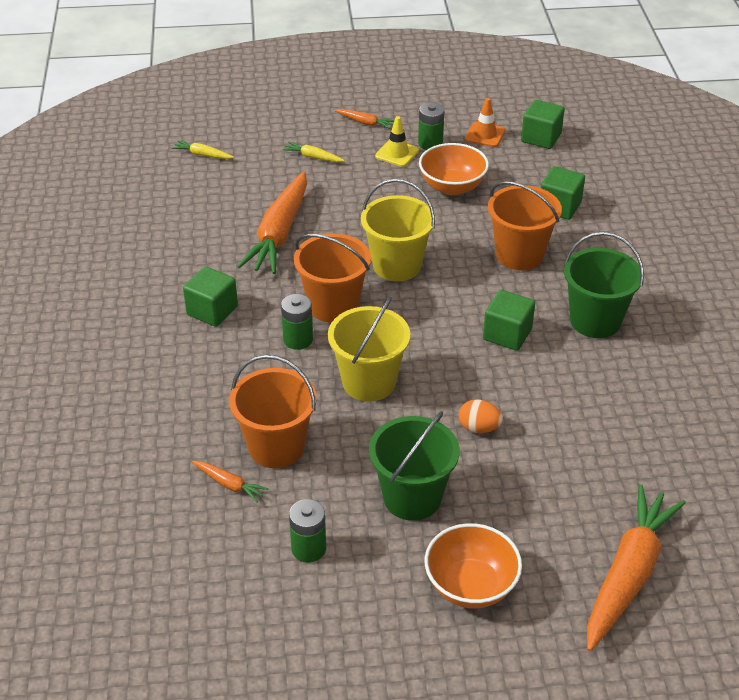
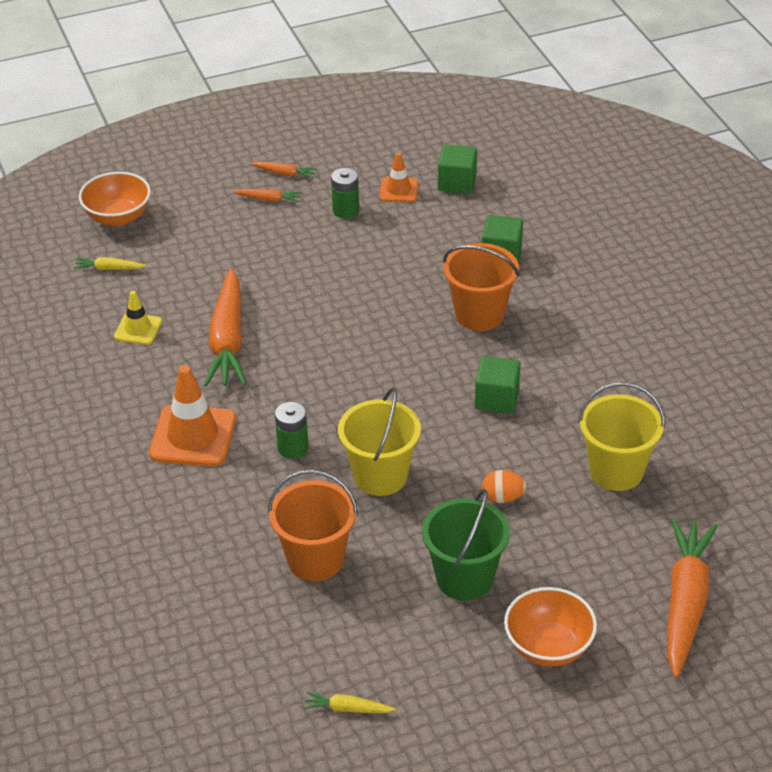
camera: 15 degrees left, 0 degrees up
(212, 311) = (193, 436): green cube -> orange traffic cone
(229, 484) = (285, 606): orange carrot -> orange carrot (284, 174)
(308, 548) = (386, 648): green battery -> none
(313, 157) = (229, 249): yellow carrot -> yellow carrot (347, 709)
(333, 306) = (314, 405): orange bucket -> none
(397, 153) = (315, 228): yellow traffic cone -> yellow traffic cone (138, 329)
(397, 265) = (362, 350): yellow bucket -> yellow bucket (616, 471)
(452, 187) = (386, 254): orange bowl -> orange bowl (118, 217)
(595, 321) = (576, 367): green bucket -> none

